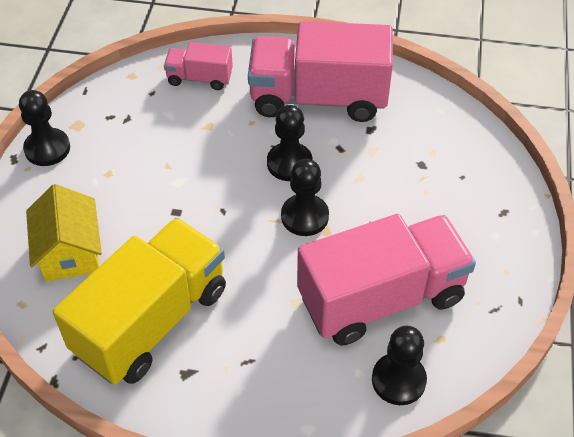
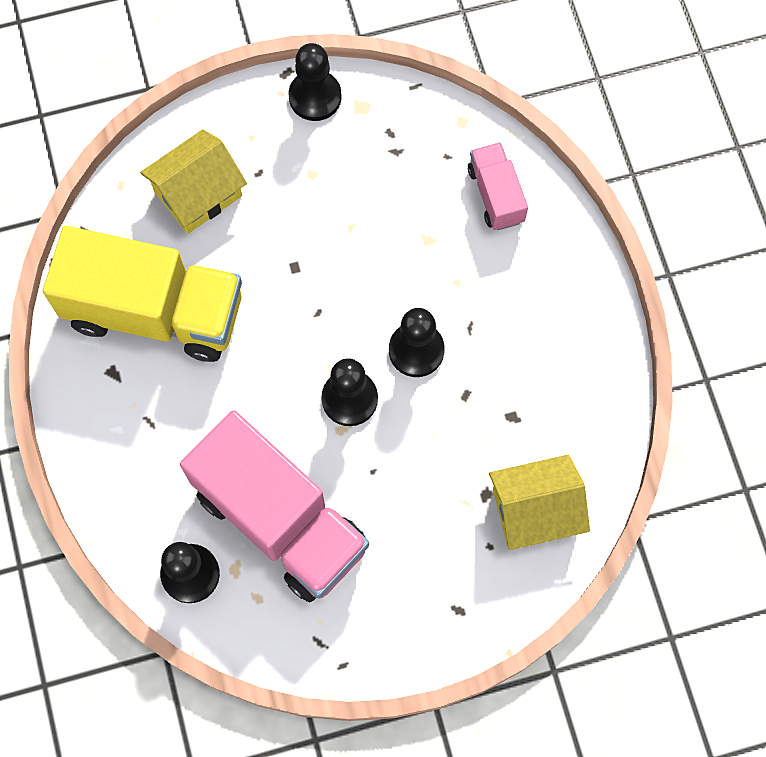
camera: 65 degrees right, 20 degrees up
(318, 98) = (532, 338): pink truck -> none
(446, 142) = (535, 510): none -> yellow house

